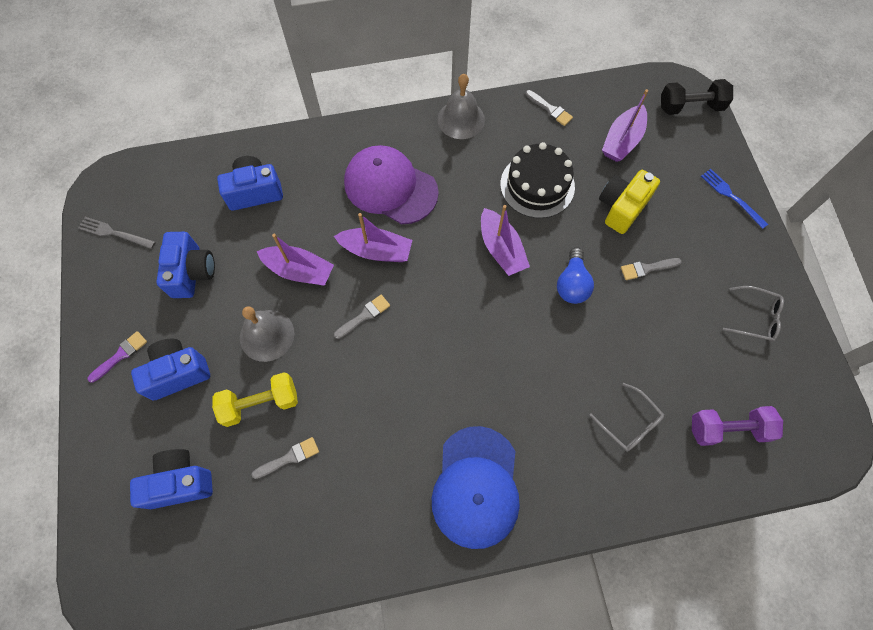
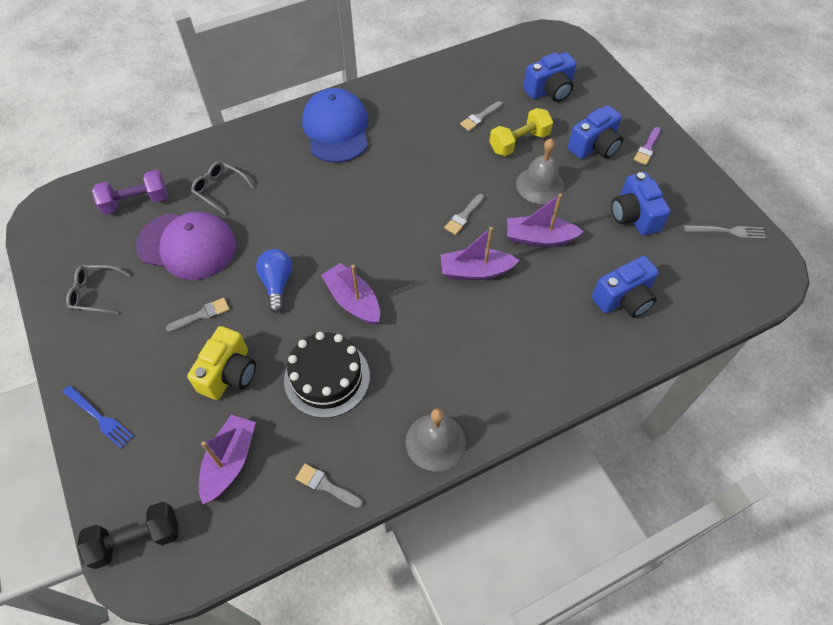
camera: 165 degrees right, 10 degrees down
(390, 187) = (487, 337): purple cap -> purple cap (187, 246)

